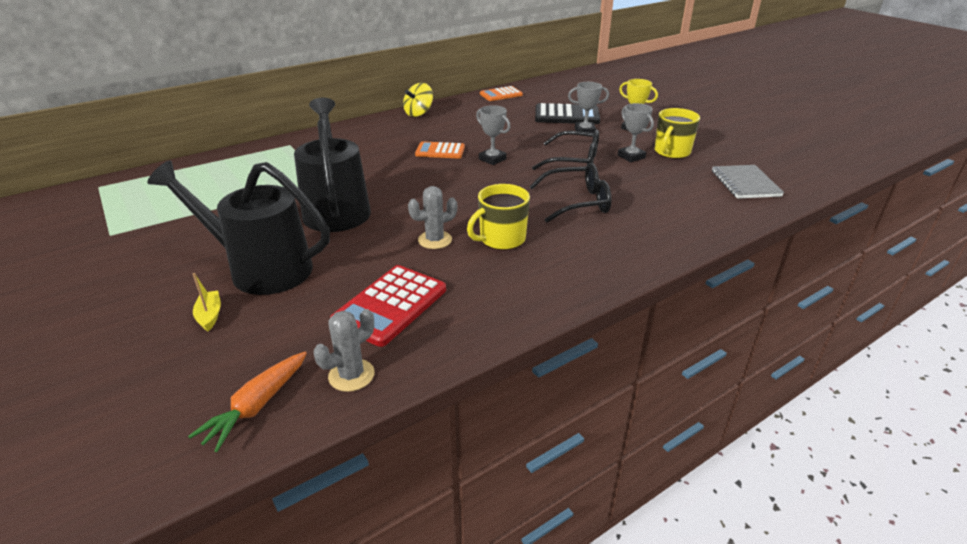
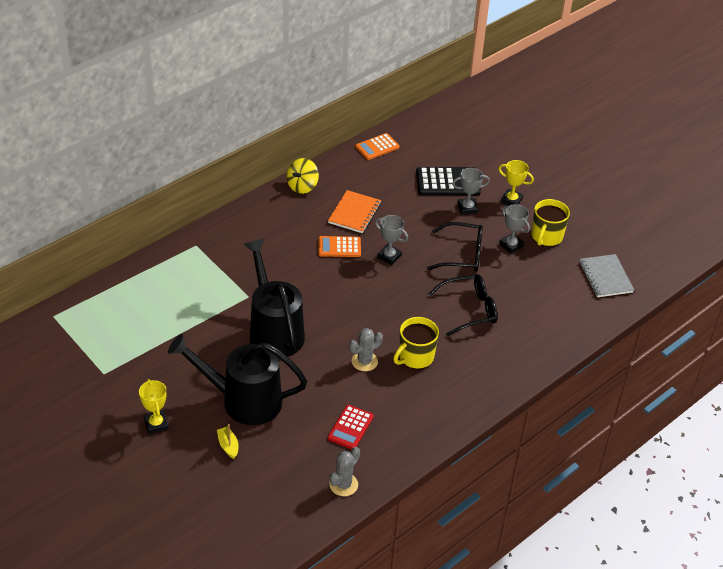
camera: 10 degrees left, 10 degrees up
(131, 286) = (156, 424): none -> yellow trophy
(256, 406) = (294, 510): orange carrot -> none
(390, 305) = (350, 427): red calculator -> red calculator, size x0.65
(464, 130) = (354, 213): none -> orange notebook

